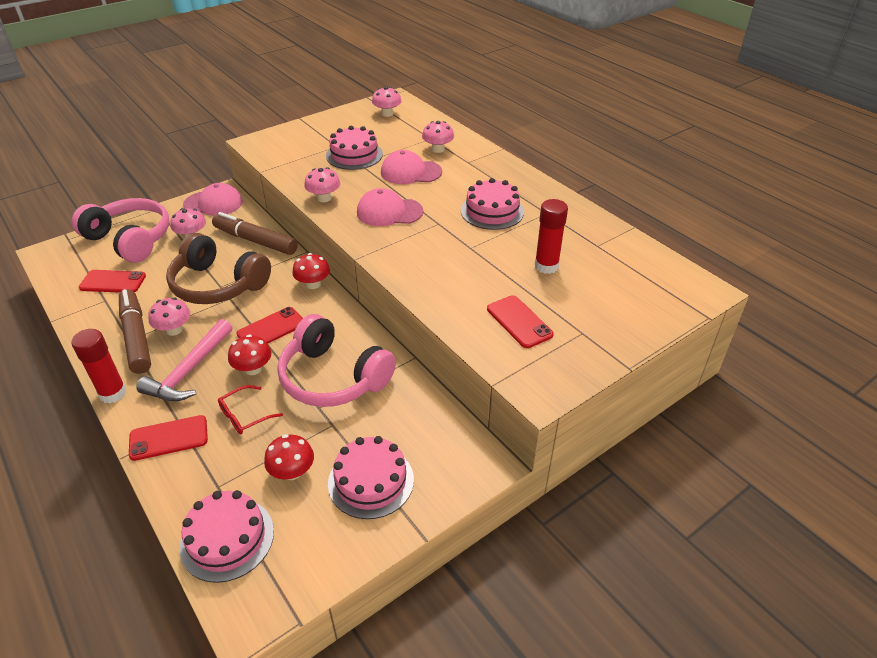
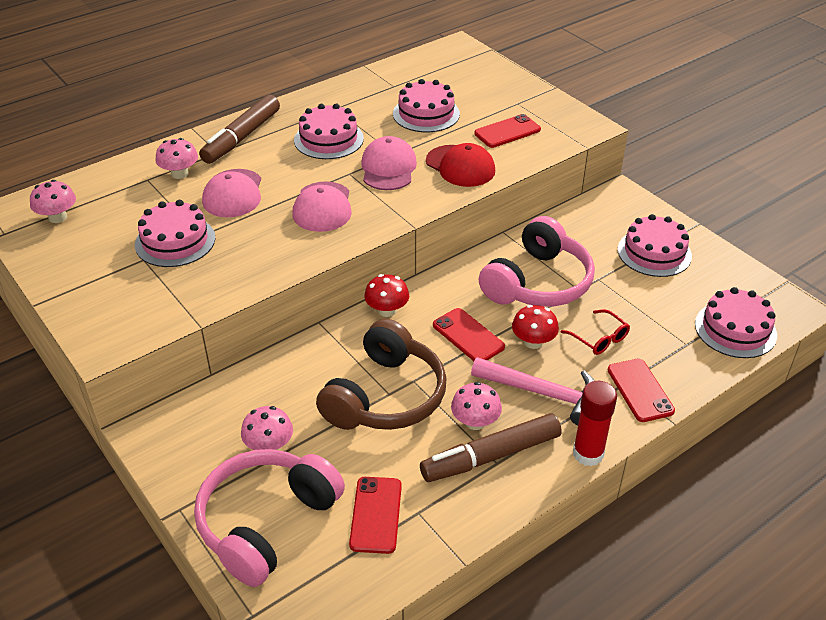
camera: 90 degrees left, 0 degrees up
(213, 203) = (178, 438): pink cap -> pink cap (388, 168)
(255, 241) = (289, 374): brown marker -> brown marker (241, 137)
(292, 471) = (657, 299): red mushroom -> none
(324, 198) = (284, 259): pink mushroom -> none
(451, 287) = (460, 166): none -> red cap
(546, 266) = (426, 114): red glue stick -> pink cake

